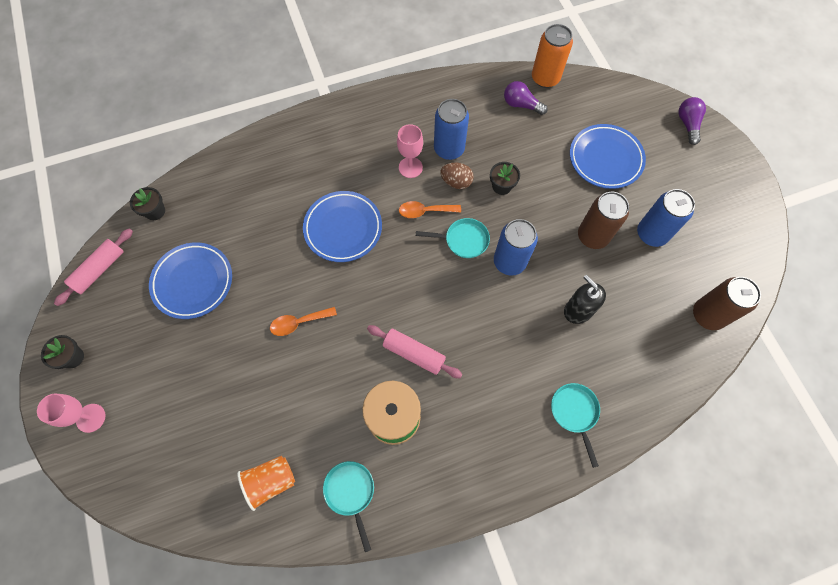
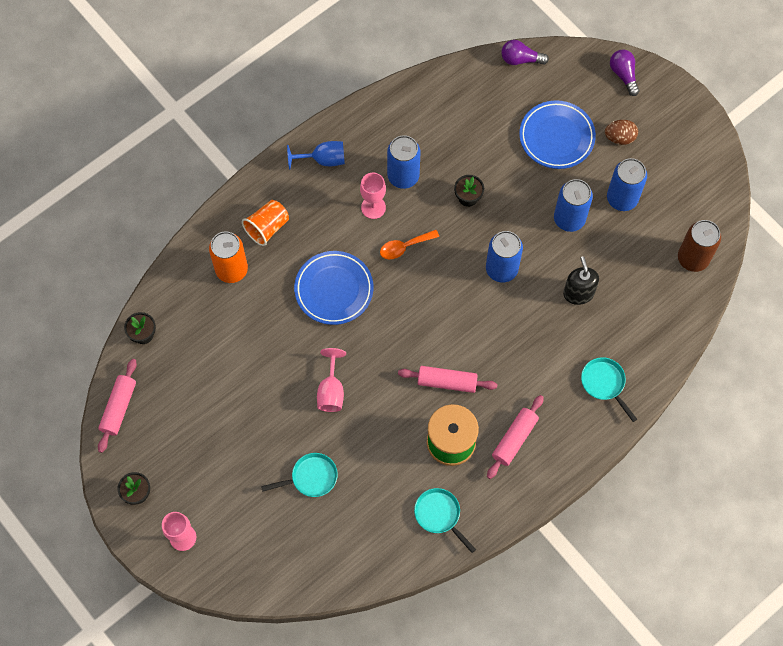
camera: 20 degrees left, 0 degrees up
(193, 282) = (215, 388): blue plate -> none
(271, 481) = (367, 531): orange cup -> orange cup (267, 228)
(298, 323) = (331, 391): orange spoon -> pink goblet
(383, 113) = (323, 160): none -> blue goblet
(456, 182) = (423, 208): brown egg -> brown egg (619, 138)
(459, 438) = (514, 439): none -> pink rolling pin
(463, 240) = (451, 263): turquoise pan -> turquoise pan (311, 477)
(521, 105) = (456, 106): purple light bulb -> purple light bulb (520, 59)
(545, 78) = (470, 69): orange can -> orange can (231, 269)
(578, 310) = (578, 293): black soap dispenser -> black soap dispenser turned 45 degrees clockwise
(593, 236) = (569, 219): brown can -> blue can

